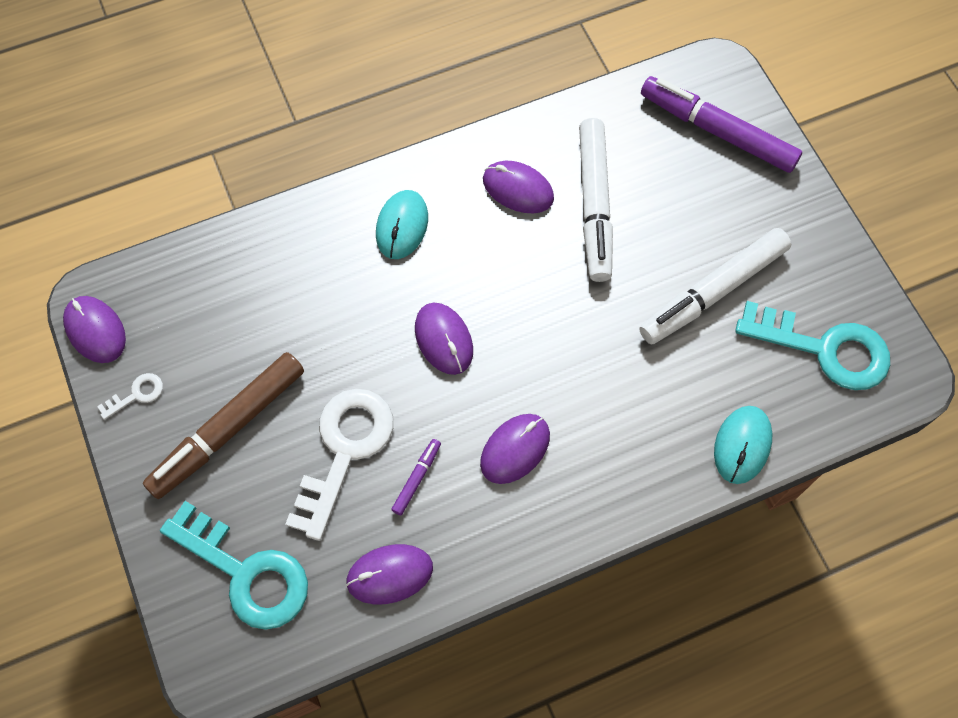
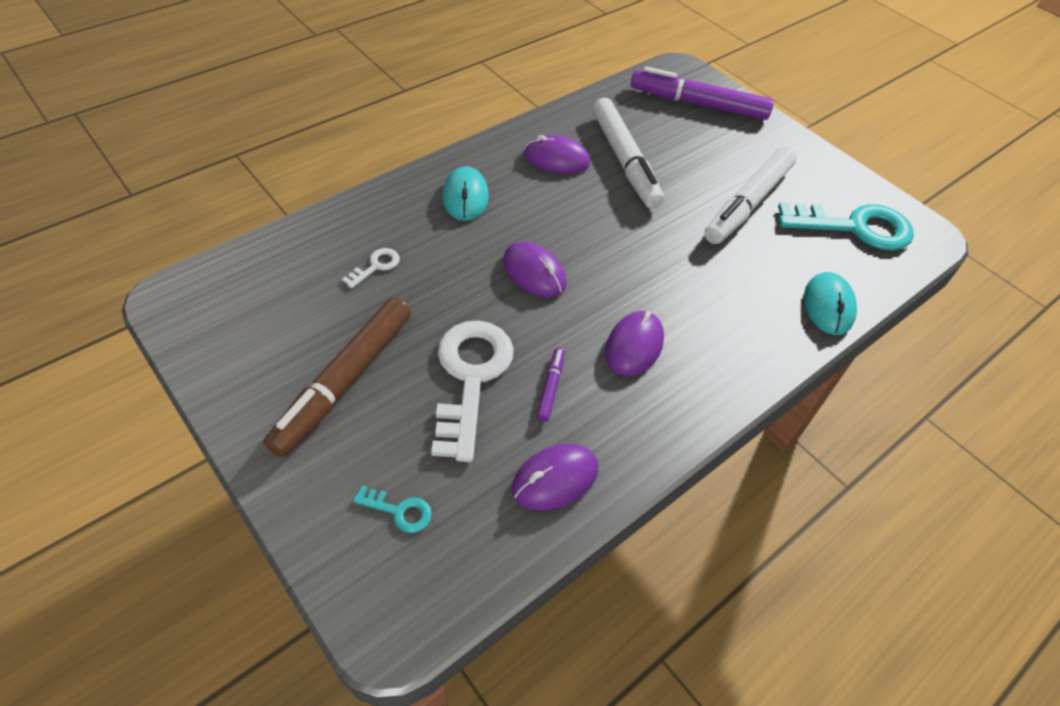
camera: 20 degrees left, 15 degrees down
(95, 330) = (180, 322): purple mouse -> none
(136, 395) = (236, 369): white key -> white key (375, 266)
(245, 572) = (399, 511): turquoise key -> turquoise key, size x0.43

